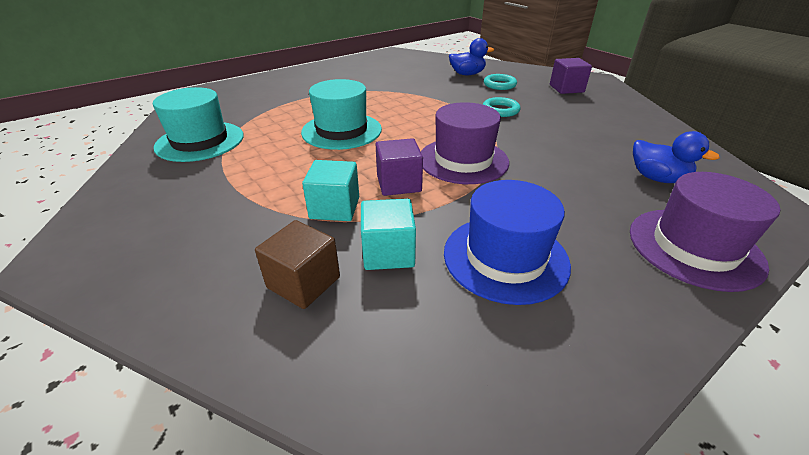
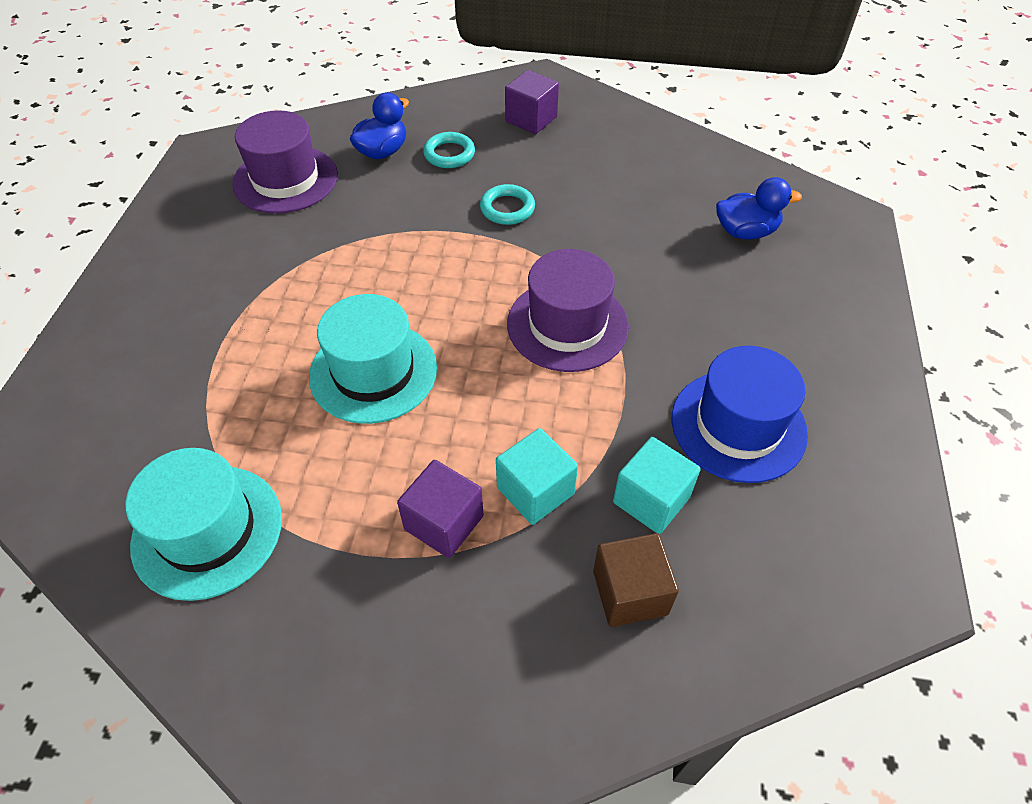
camera: 45 degrees left, 15 degrees up
(399, 183) = (550, 408): purple cube -> purple cube (444, 522)
(694, 247) = (837, 306): purple hat -> purple hat (285, 179)

